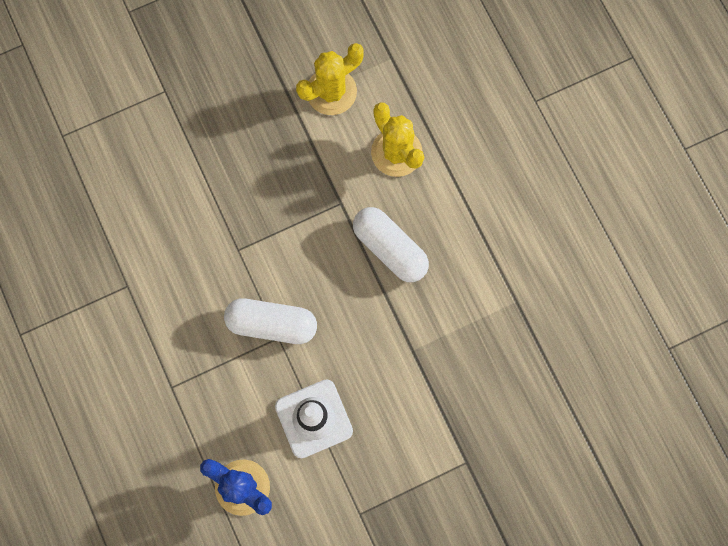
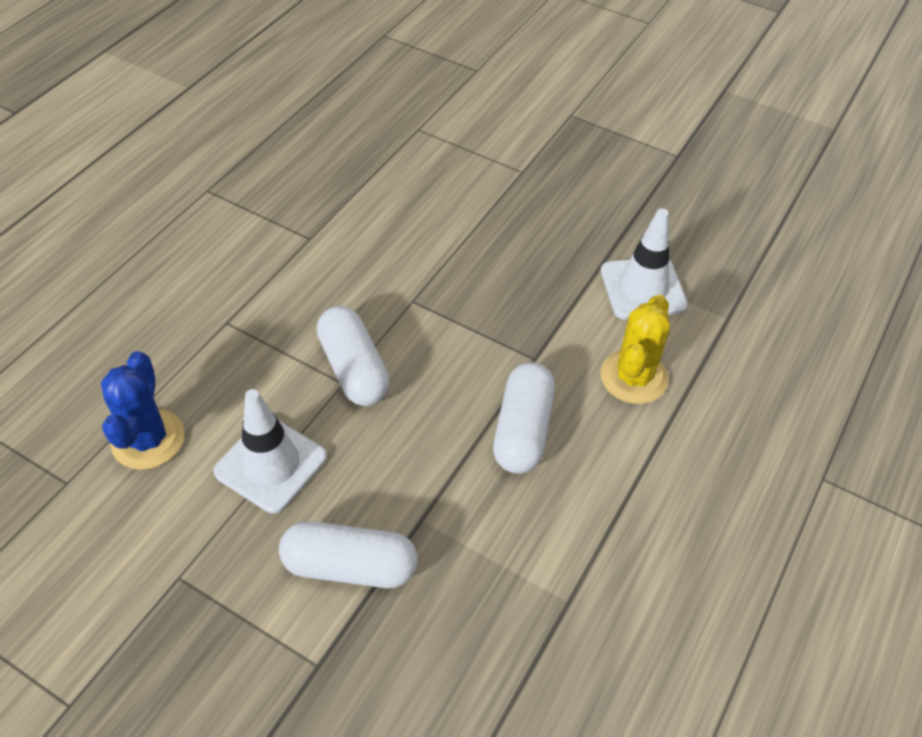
camera: 55 degrees right, 25 degrees down
(331, 91) = (643, 288): yellow cactus -> white traffic cone
(417, 409) = (350, 566): none -> white capsule

